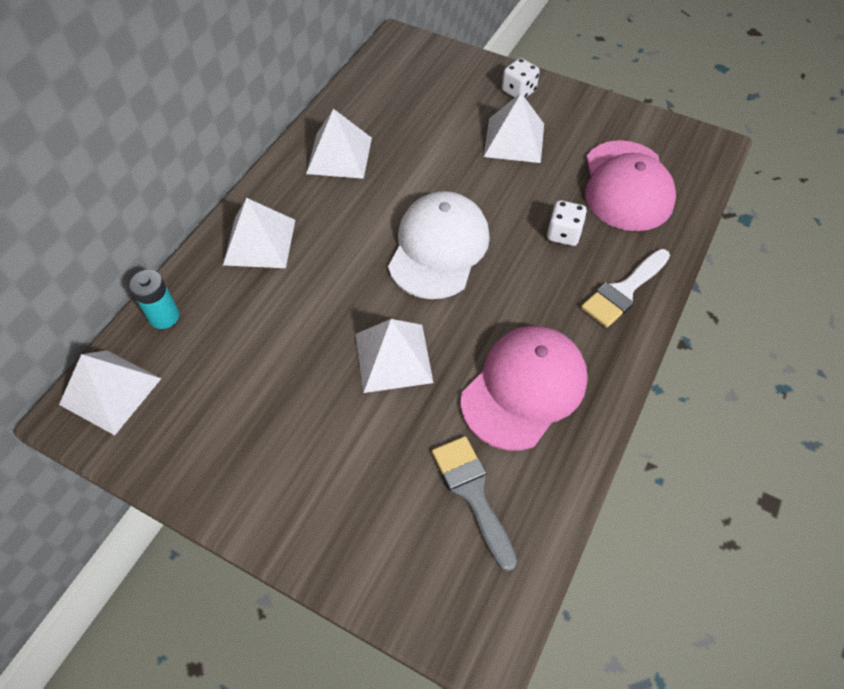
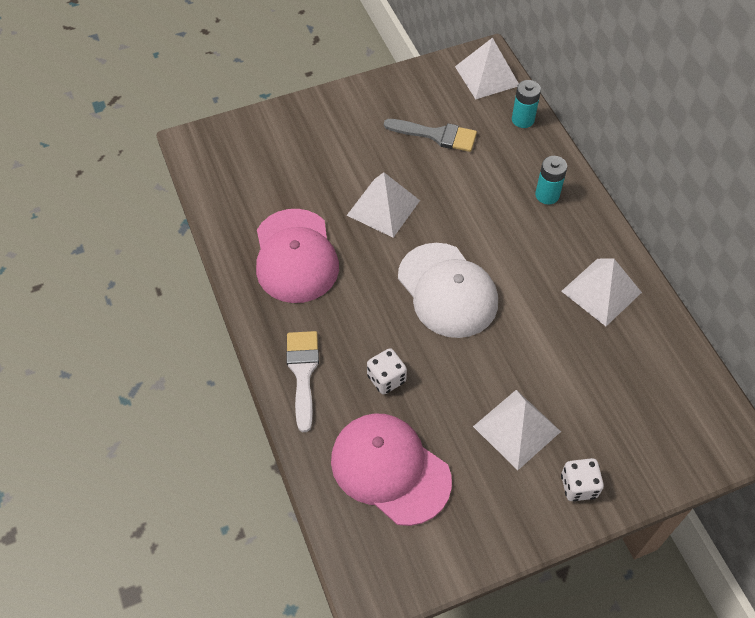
camera: 130 degrees right, 0 degrees up
(259, 242) = (547, 195): white pyramid -> turquoise battery
(472, 493) = (264, 186): grey brush -> grey brush (437, 135)

